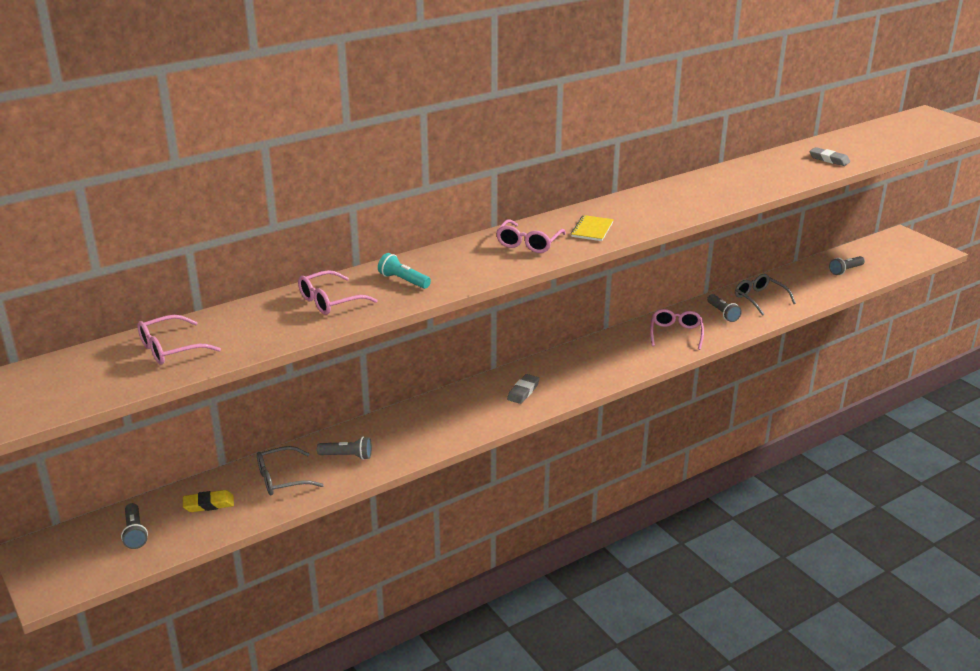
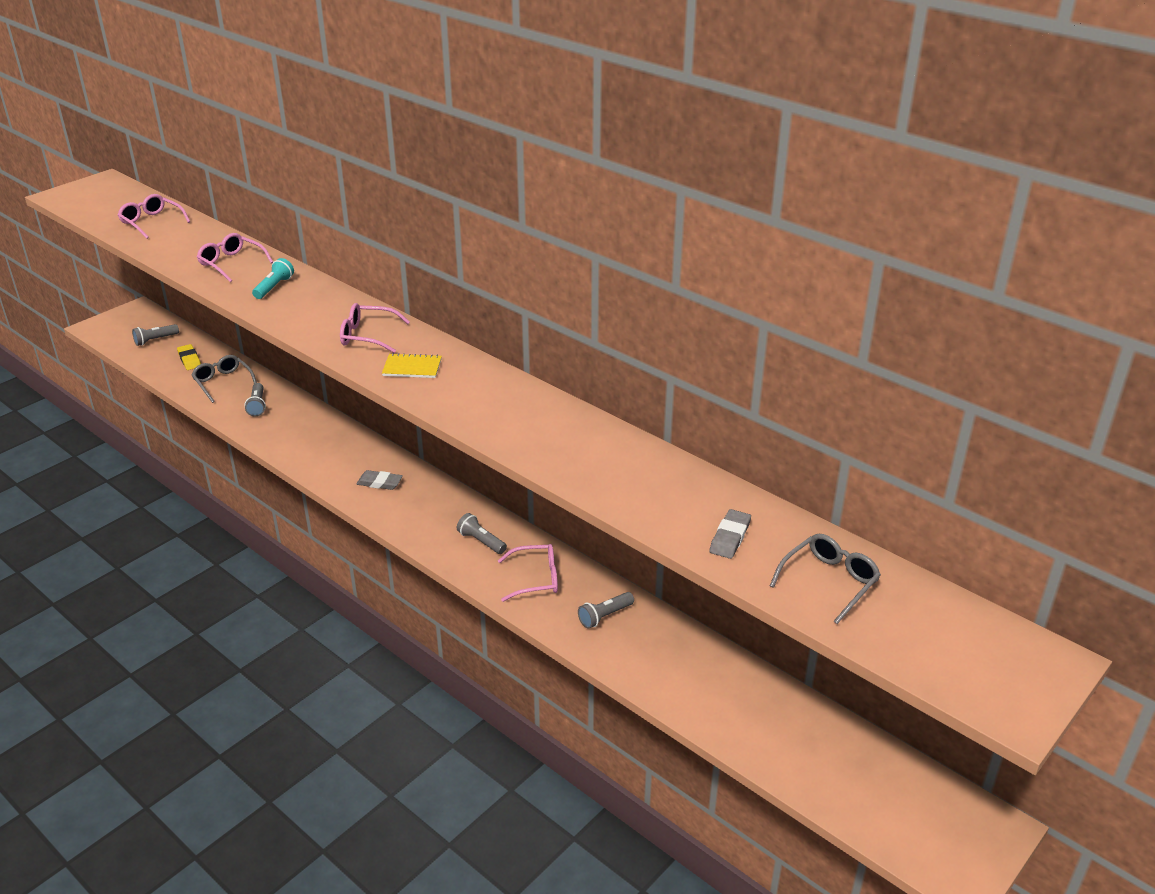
camera: 75 degrees right, 5 degrees up
(759, 299) = (662, 650): grey glasses -> grey glasses (829, 582)
(845, 270) = (804, 745): grey flashlight -> grey flashlight (481, 541)

